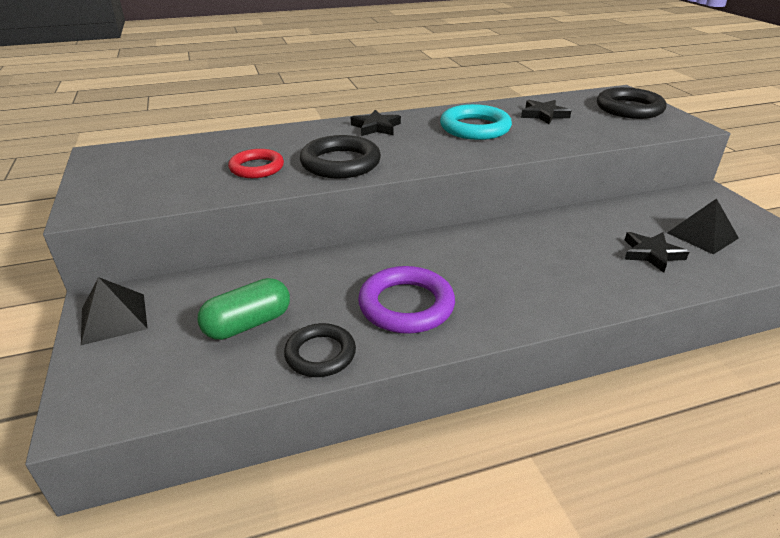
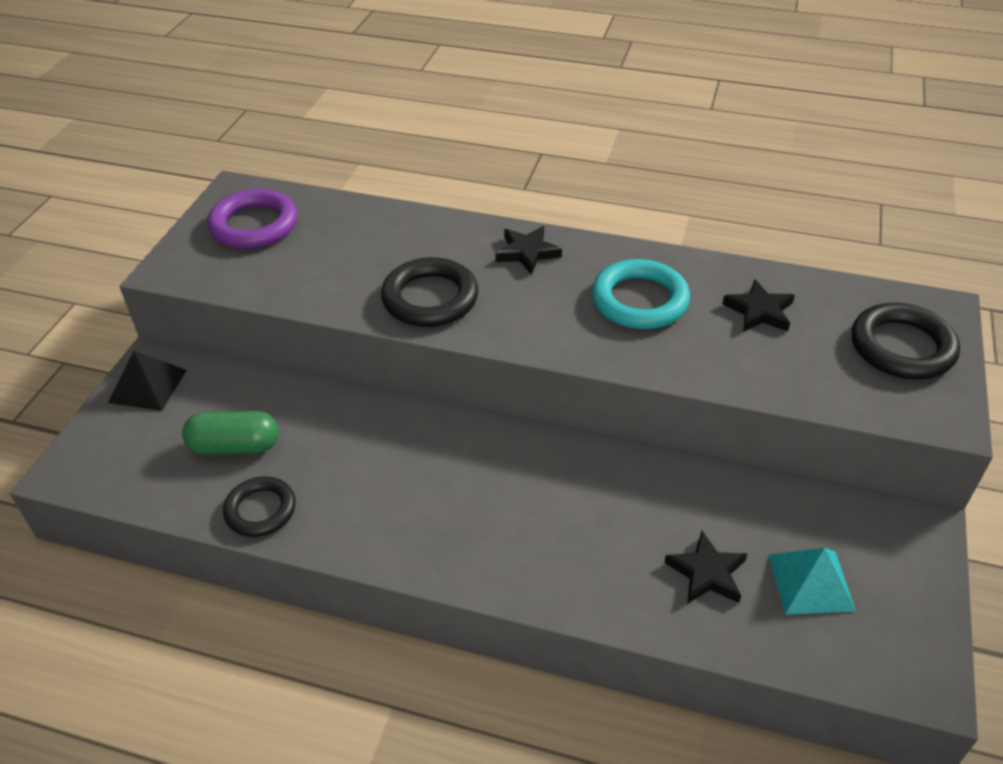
camera: 35 degrees right, 10 degrees up
(257, 168) = (346, 271): red ring -> none
(406, 305) = (378, 497): purple ring -> purple ring (254, 225)
(702, 235) = (810, 582): black pyramid -> turquoise pyramid

